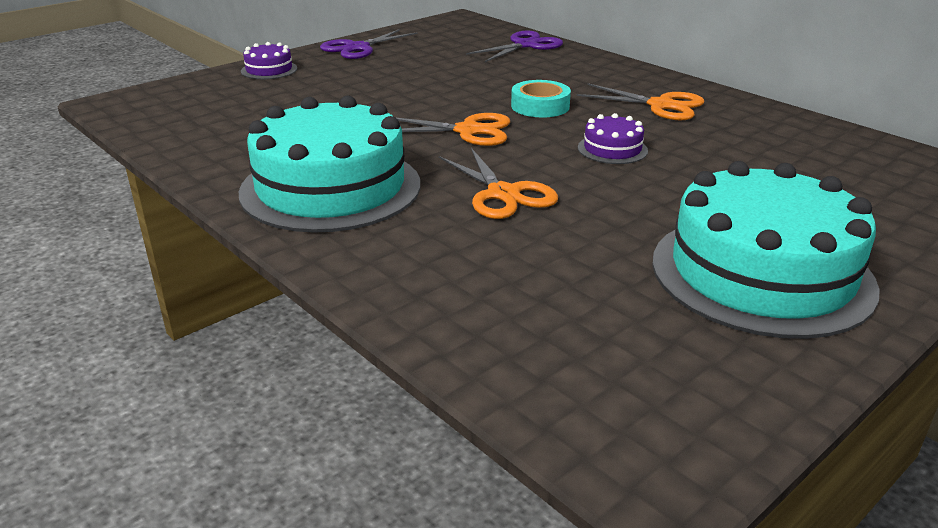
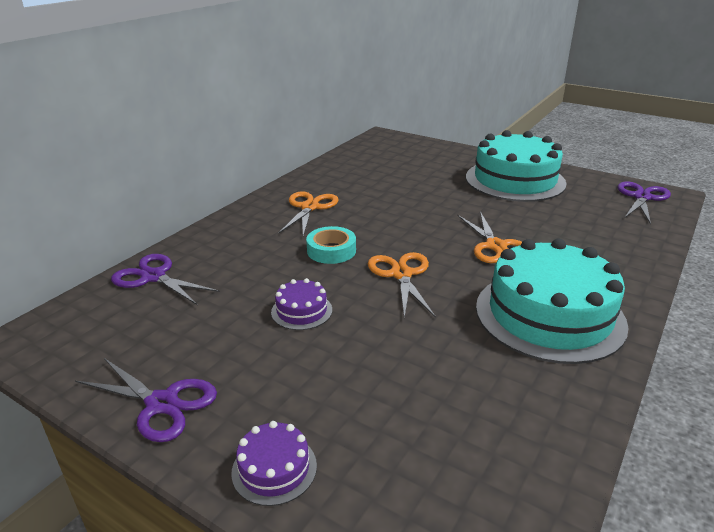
camera: 105 degrees left, 0 degrees up
(503, 194) = (496, 246): orange scissors -> orange scissors turned 120 degrees clockwise
(612, 149) = (399, 218): purple cake -> purple cake (301, 311)
(649, 417) = (642, 197): none -> purple scissors

